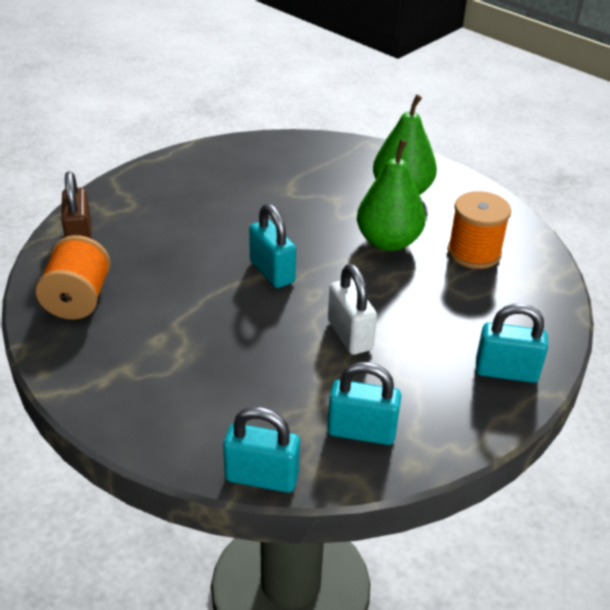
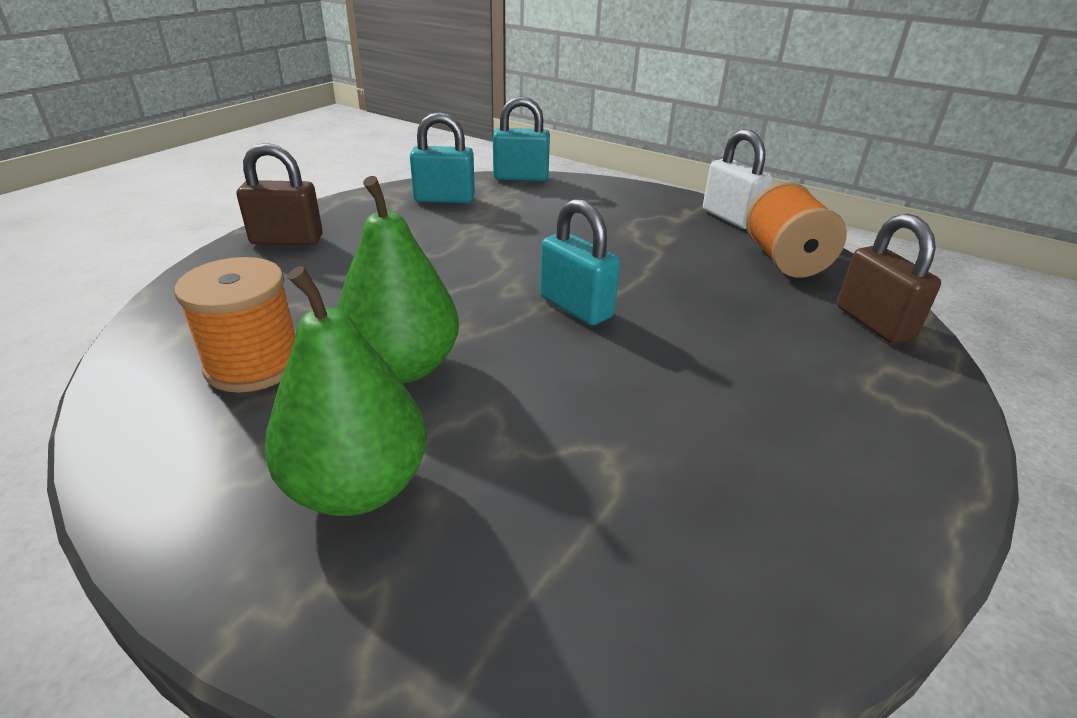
camera: 170 degrees right, 5 degrees down
(350, 335) = (460, 255): white padlock -> white padlock (730, 218)
(506, 371) = (287, 240): turquoise padlock -> brown padlock

